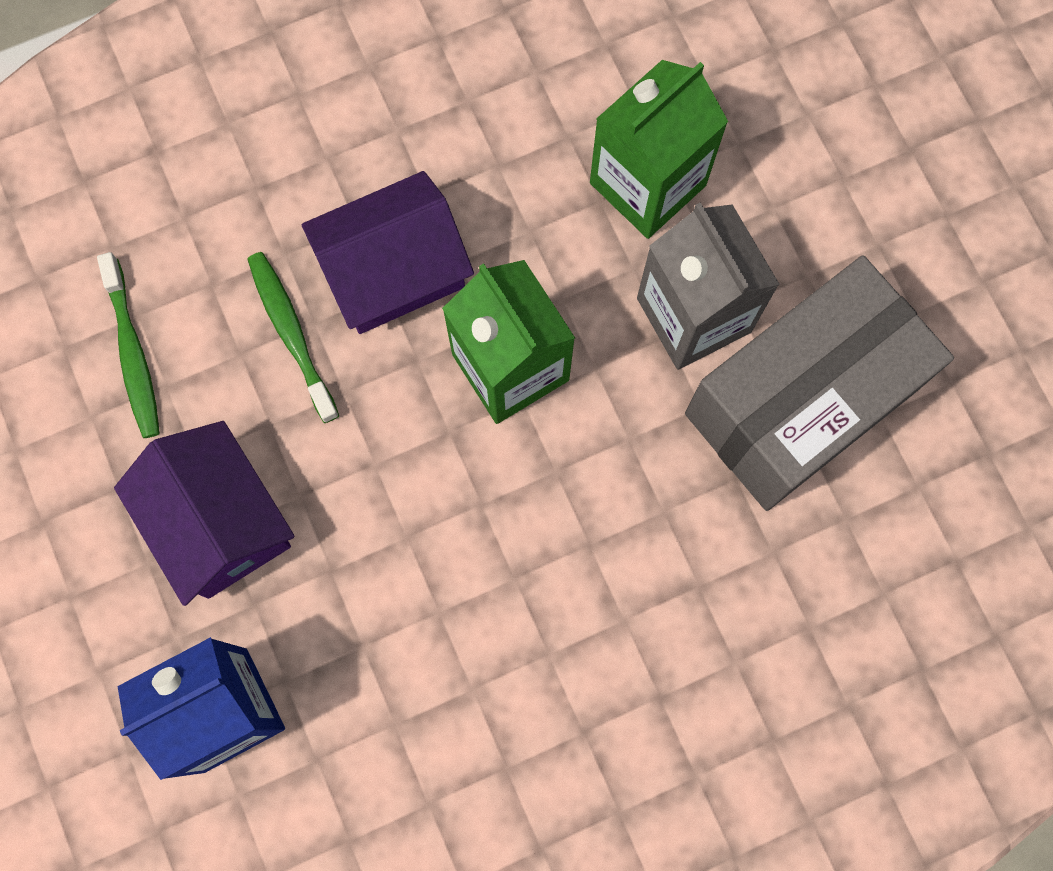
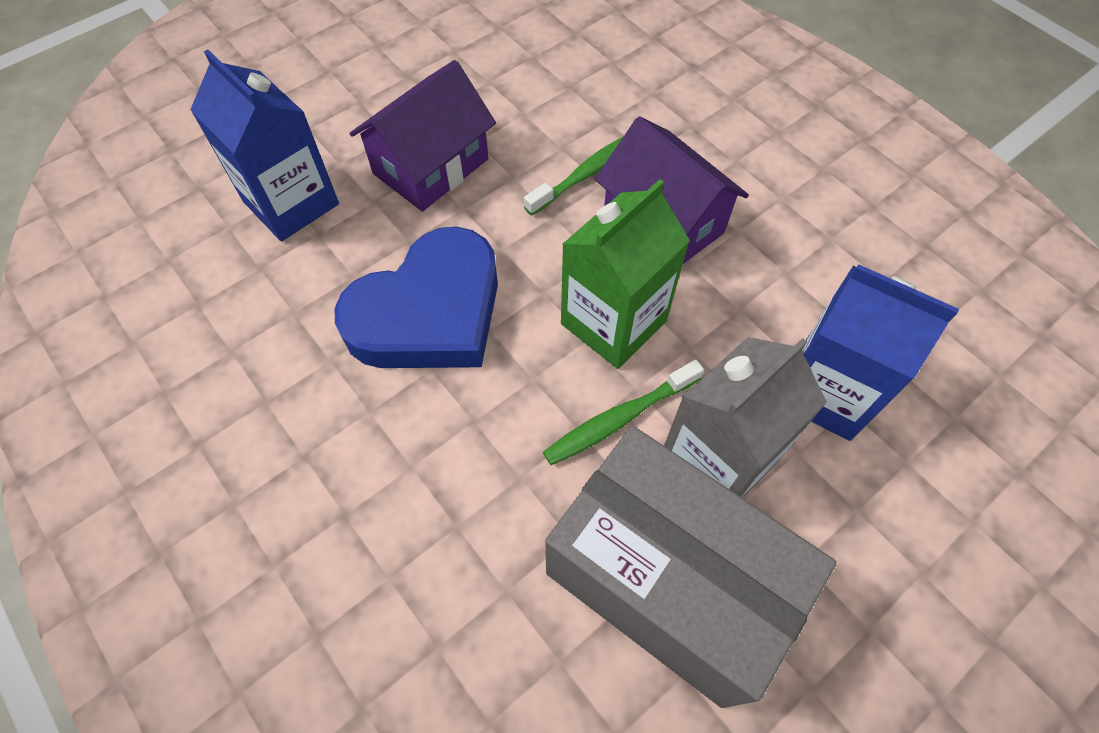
camera: 75 degrees right, 15 degrees down
(133, 353) = (541, 91): green toothbrush -> green toothbrush (619, 419)
(440, 566) = (429, 312): none -> blue heart
(647, 184) = (826, 390): green carton -> blue carton

